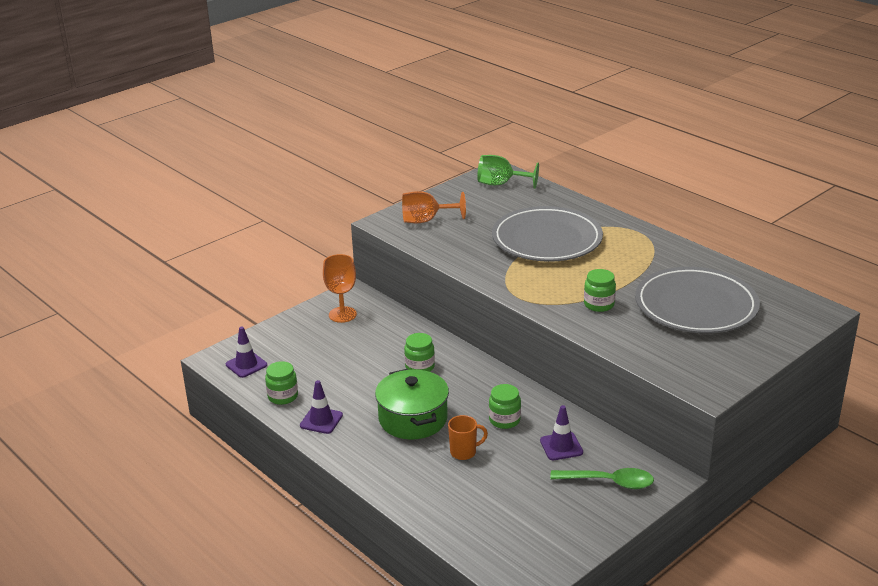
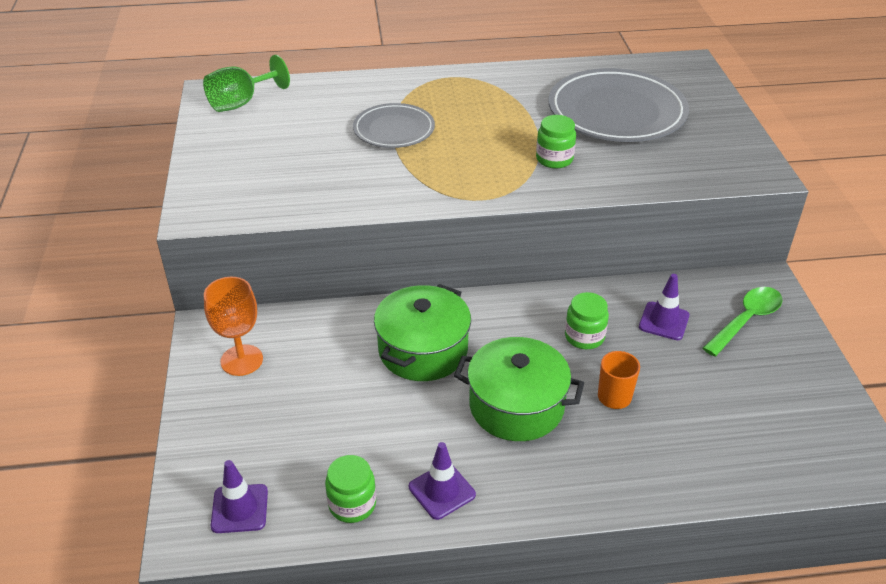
camera: 55 degrees left, 10 degrees up
(420, 367) = (423, 350): green jar -> green pot
(426, 220) = (239, 183): orange goblet -> none
(547, 240) = (394, 130): grey plate -> grey plate, size x0.58

